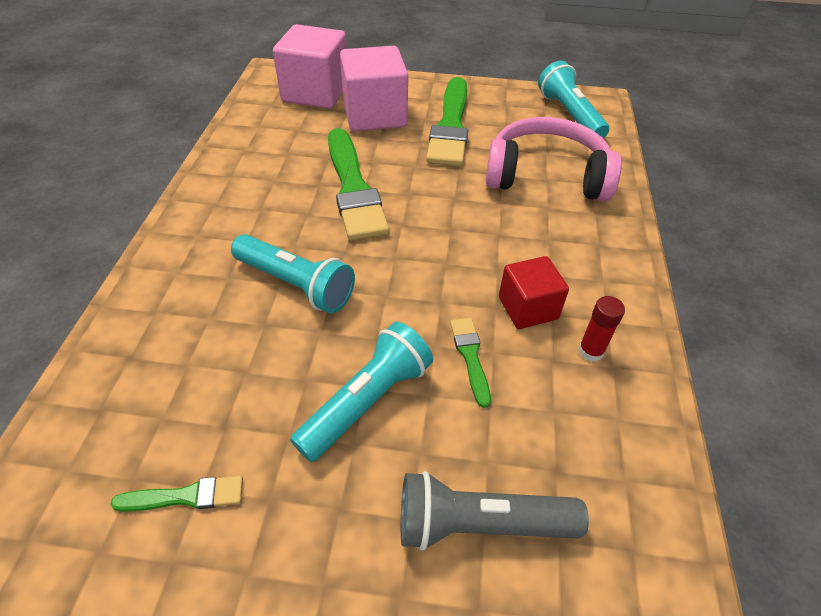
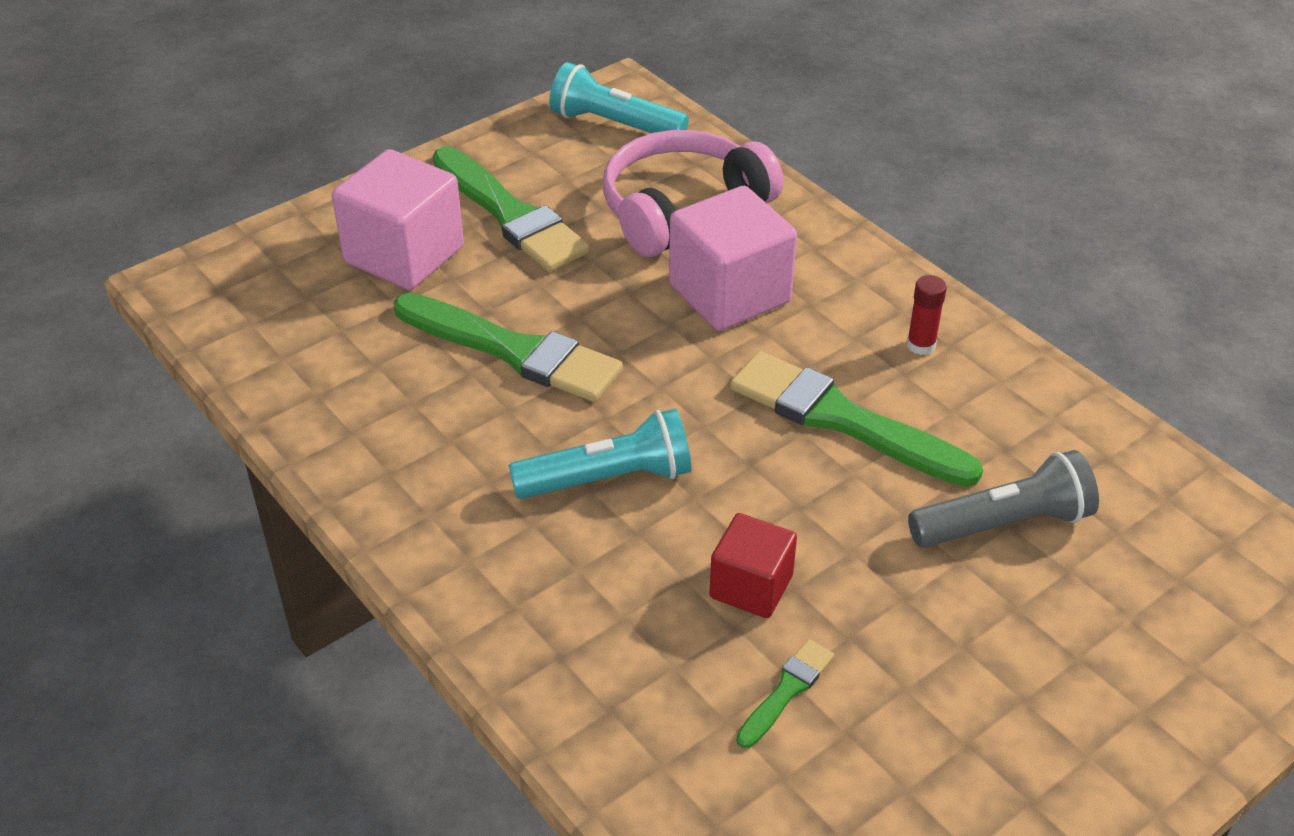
camera: 45 degrees left, 5 degrees down
(315, 93) = (284, 272): pink cube -> pink cube (729, 294)
(367, 401) = (815, 516): turquoise flashlight -> none
(470, 357) = (842, 419): green brush -> green brush, size x2.16
(480, 524) = (1004, 523): grey flashlight -> grey flashlight turned 150 degrees counterclockwise
(528, 308) = (832, 346): red cube -> red cube (751, 586)

